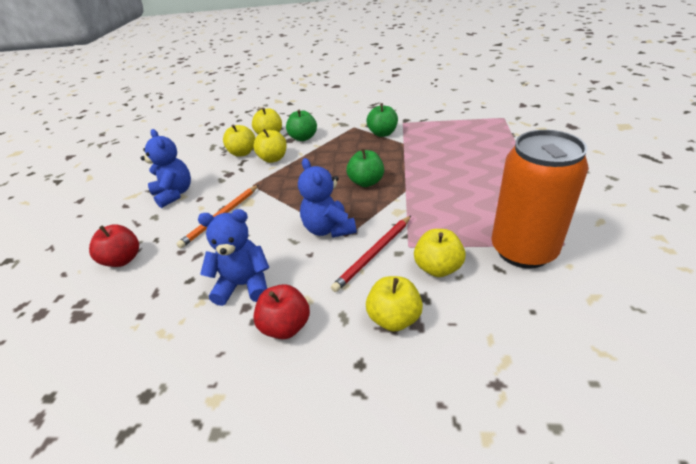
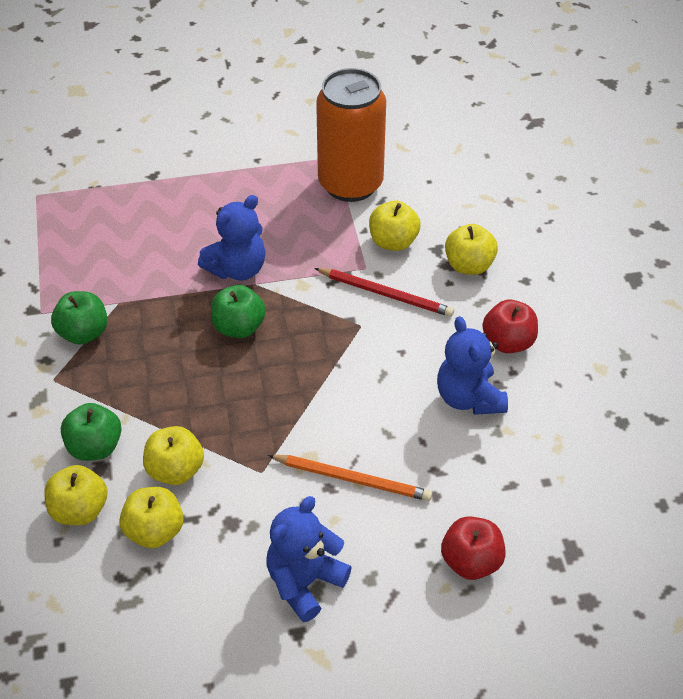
camera: 110 degrees left, 10 degrees up
(329, 229) = (351, 345): blue teddy bear -> blue teddy bear (237, 269)

